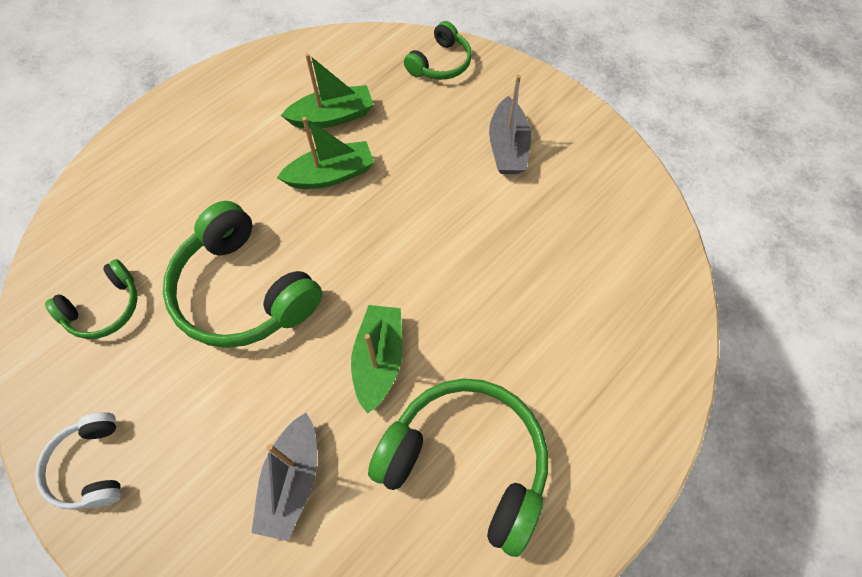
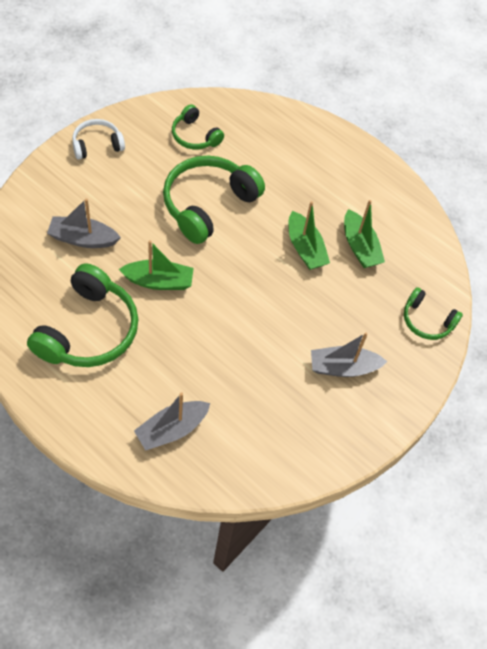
camera: 80 degrees right, 5 degrees down
(615, 341) = (172, 429): none -> grey boat

